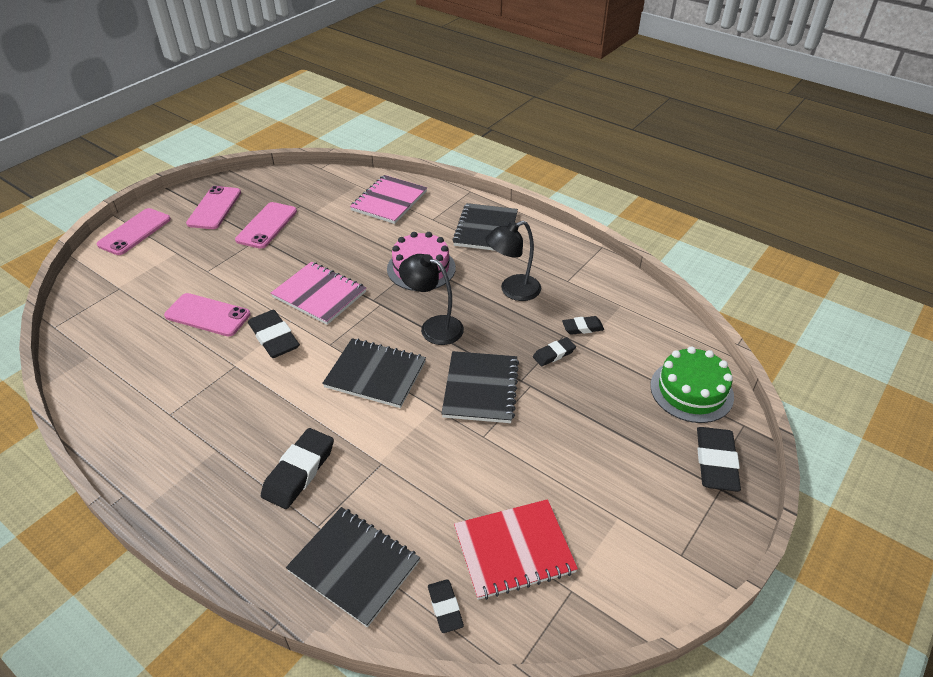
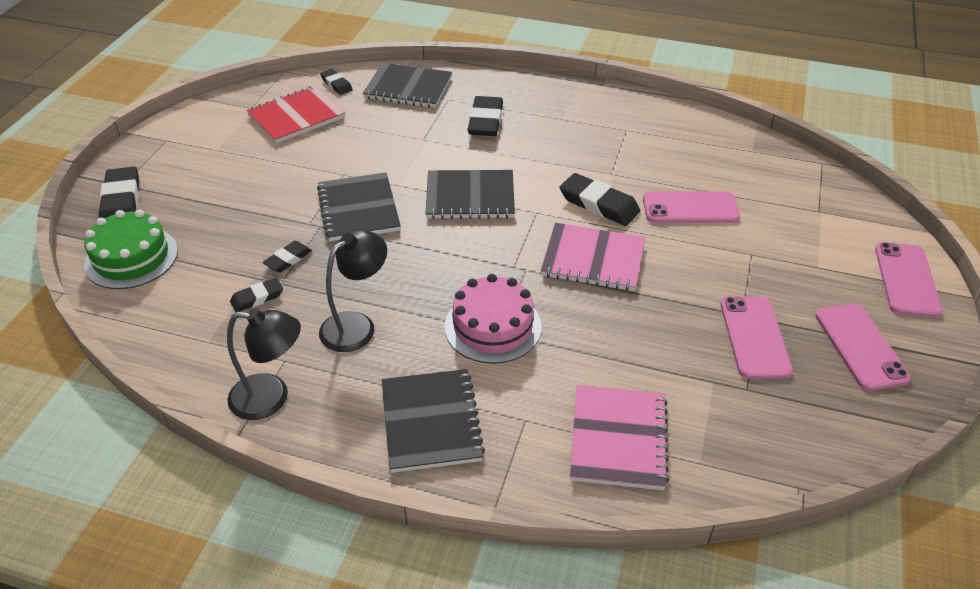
camera: 160 degrees right, 0 degrees up
(433, 327) = (436, 255): black lamp -> black lamp (271, 398)

